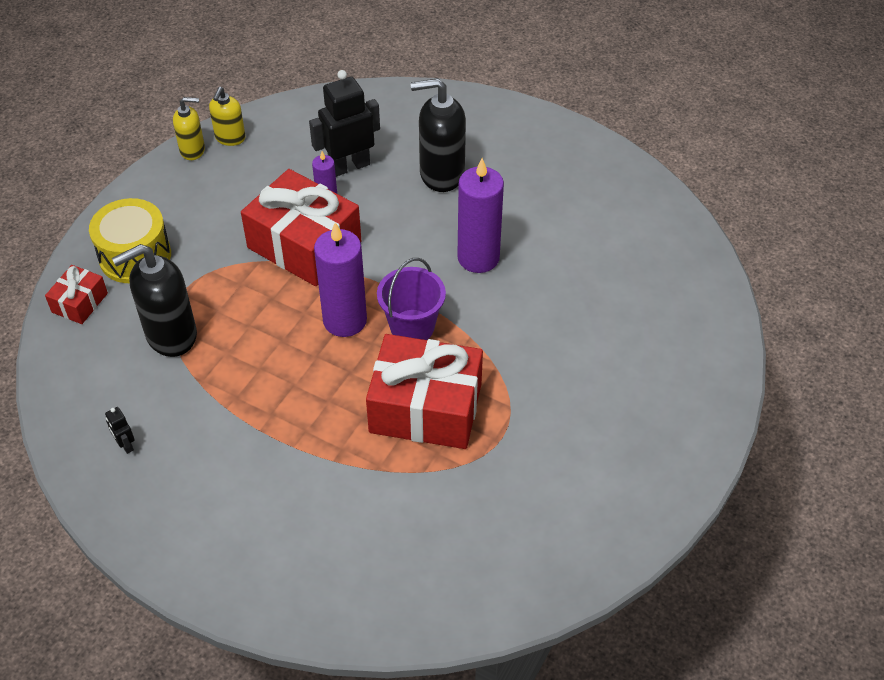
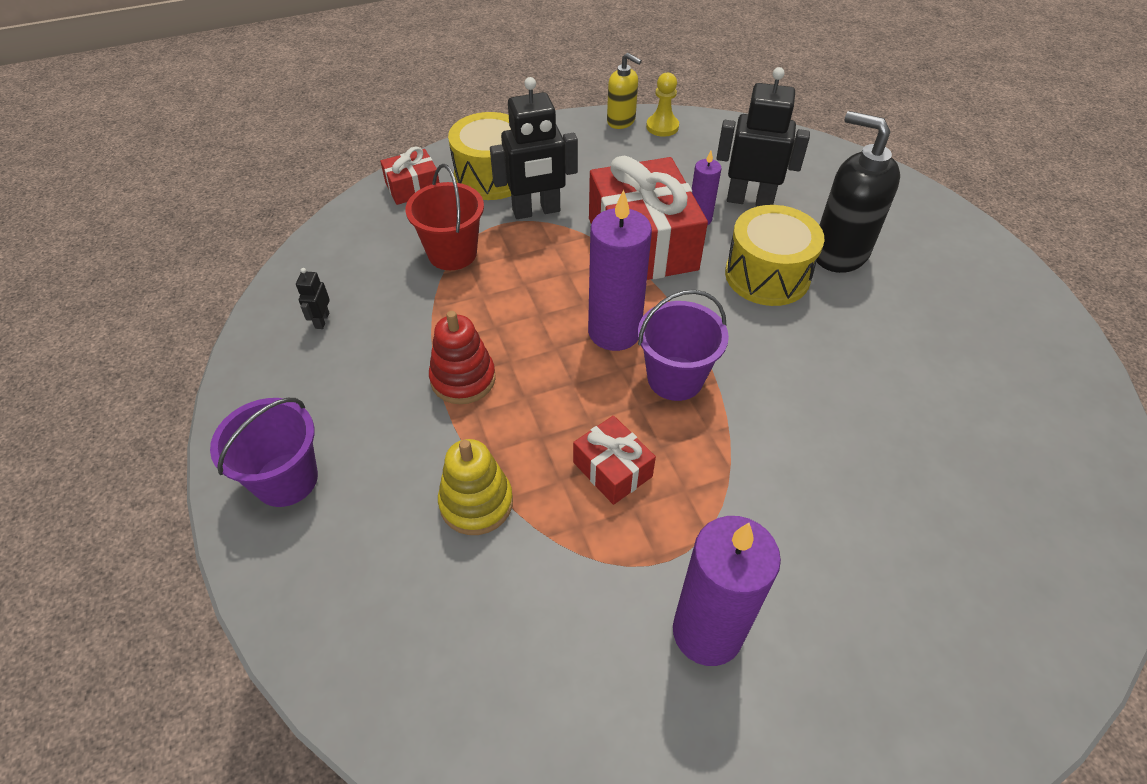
camera: 40 degrees right, 0 degrees up
(170, 335) = (452, 253): black soap dispenser -> red bucket
(201, 264) = (536, 211): none -> black robot
(224, 556) = (286, 479): none -> purple bucket
(230, 138) = (662, 127): yellow soap dispenser -> yellow pawn
(274, 417) = (463, 379): none -> red stacking toy
(363, 483) = (476, 503): none -> yellow stacking toy
(409, 218) = (767, 275): none -> yellow drum
(425, 408) = (612, 469): red gift -> red gift, size x0.48
(478, 258) = (809, 352): purple candle -> purple candle (707, 632)

